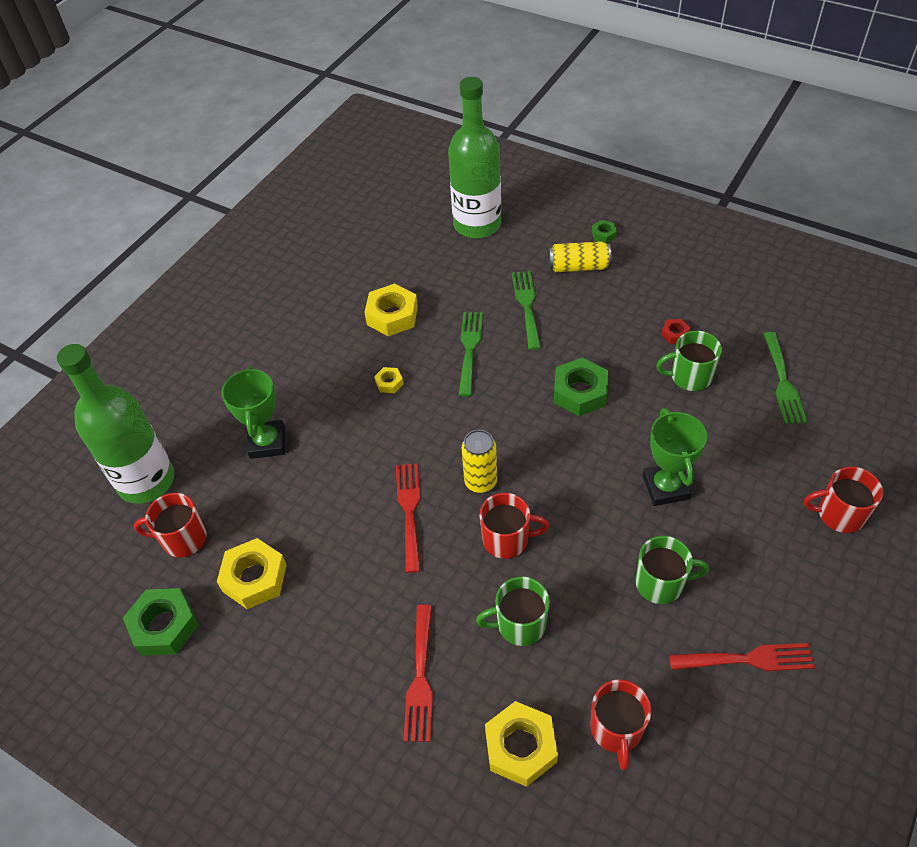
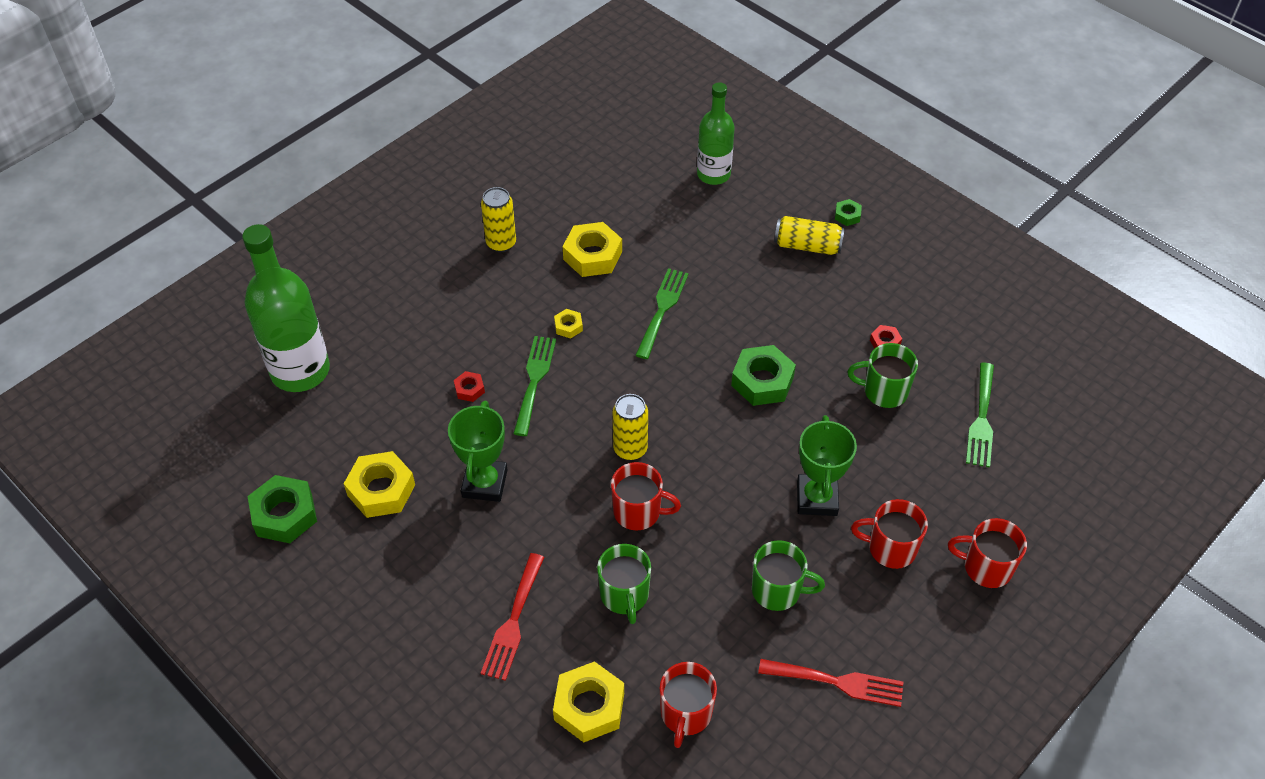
camera: 10 degrees right, 0 degrees up
(183, 539) = (322, 436): red mug -> red mug (890, 548)
(267, 442) = (428, 360): green trophy -> green trophy (484, 483)
(306, 322) = (501, 243): none -> yellow can
(314, 461) = (469, 389): none -> red nut
(409, 511) = (550, 461): red fork -> none
(477, 224) = (713, 174): green bottle -> green bottle, size x0.64
(519, 624) = (624, 595): green mug -> green mug turned 105 degrees counterclockwise
(526, 306) = (737, 276): green fork -> green fork (534, 380)

